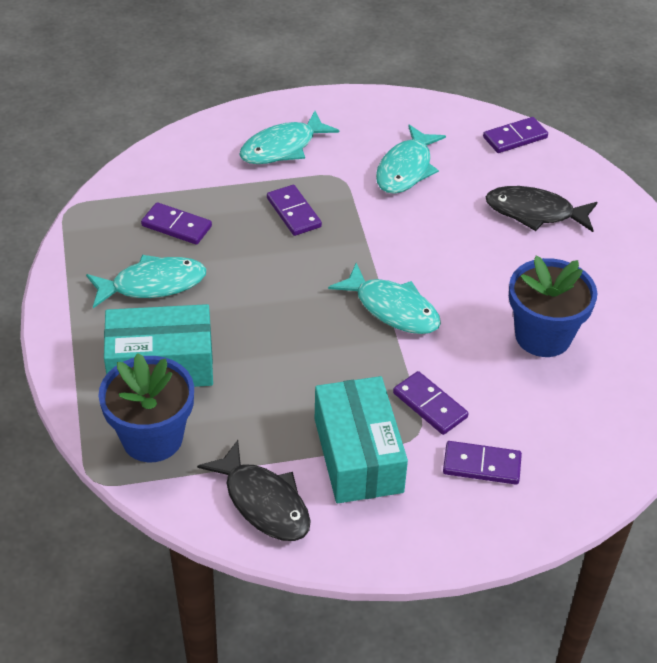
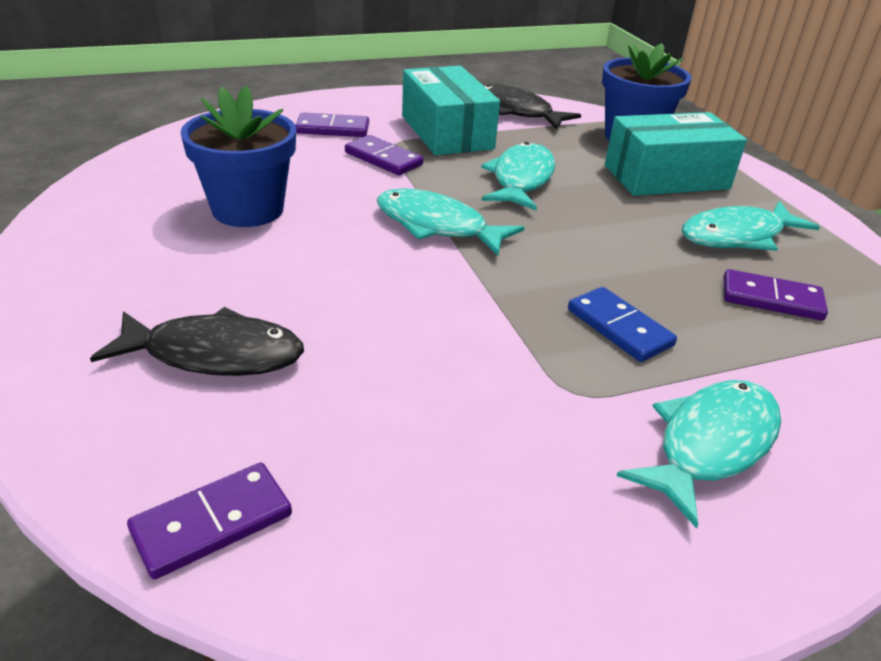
camera: 170 degrees right, 10 degrees down
(294, 212) = (619, 328): purple domino -> blue domino
(406, 169) = (455, 419): turquoise fish -> turquoise fish (521, 179)

